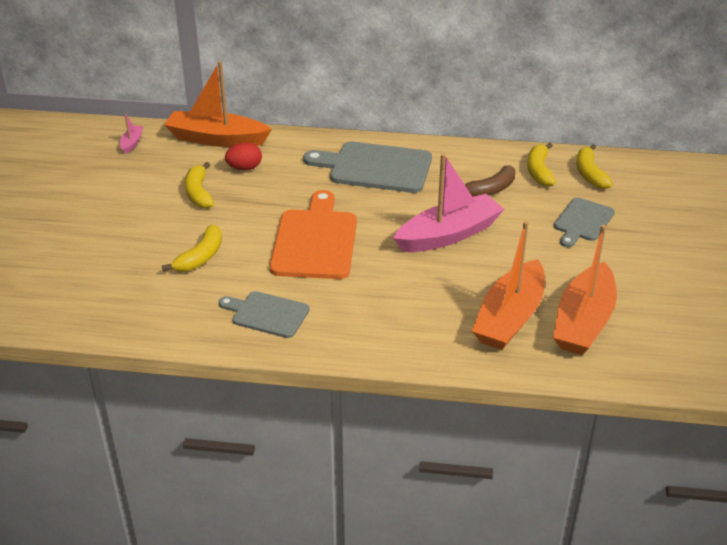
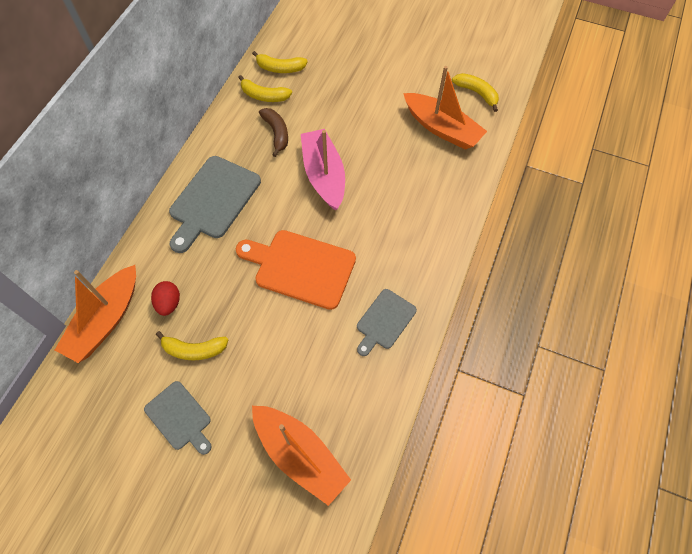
camera: 75 degrees left, 25 degrees up
(132, 143) = (74, 404): pink boat -> none
(201, 257) = (294, 361): yellow banana -> yellow banana (477, 93)
(509, 317) = (428, 167): orange boat -> orange boat (300, 455)
(582, 221) = (336, 92): grey cutting board -> grey cutting board (180, 417)

